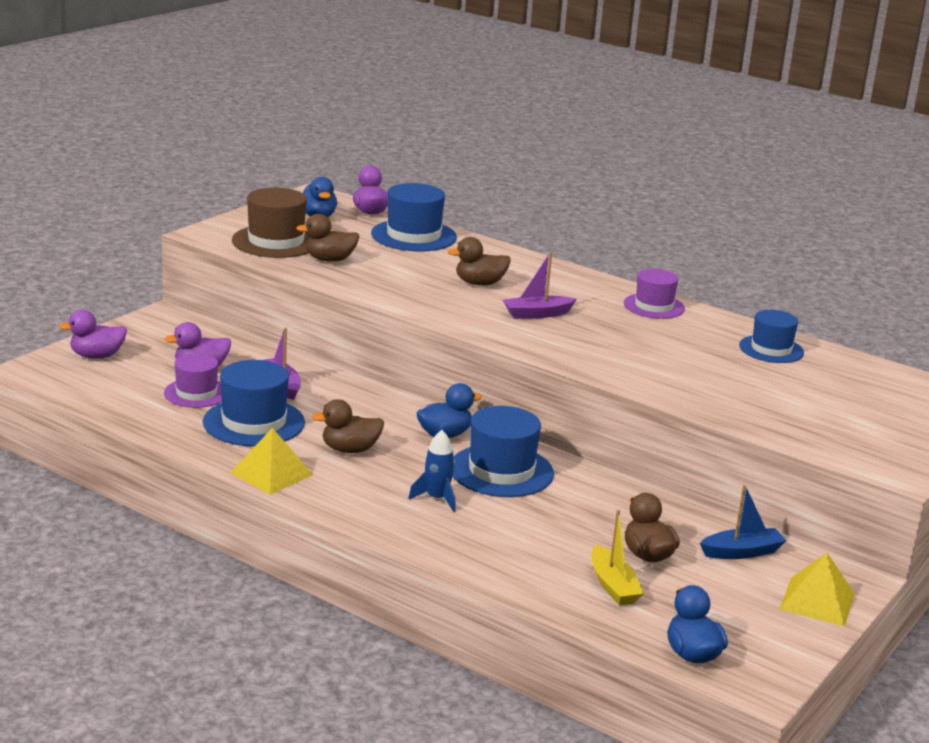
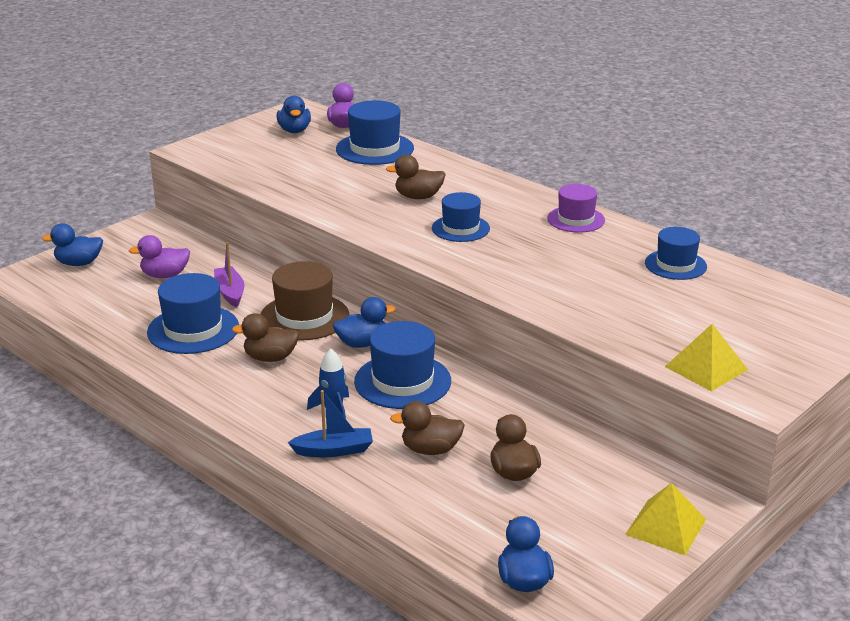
camera: 10 degrees right, 5 degrees up
(97, 356) = (79, 263): purple duck -> blue duck
(196, 393) = (152, 300): purple hat -> none
(271, 474) = (191, 381): yellow pyramid -> yellow pyramid (706, 368)
(276, 241) = (247, 156): brown hat -> brown hat (304, 317)
(329, 260) = (289, 174): brown duck -> brown duck (430, 450)
(537, 314) = (460, 228): purple boat -> blue hat
(613, 586) = (470, 505): yellow boat -> none
(742, 552) = (607, 471): blue boat -> blue boat (334, 450)

